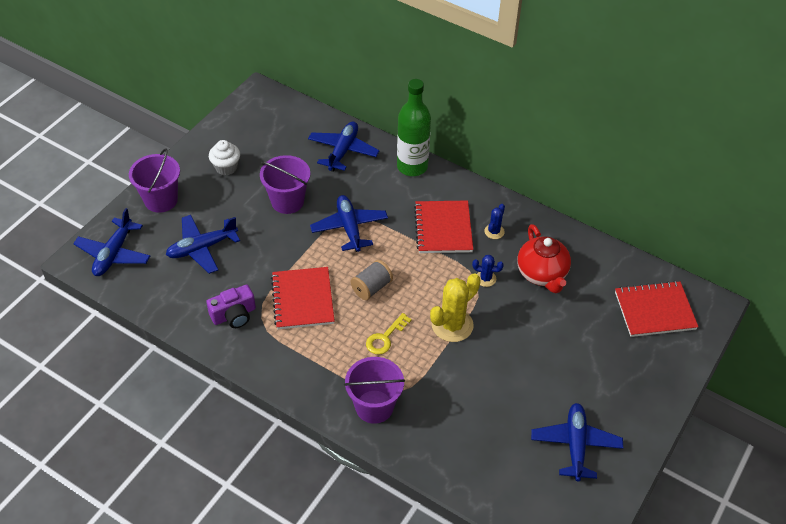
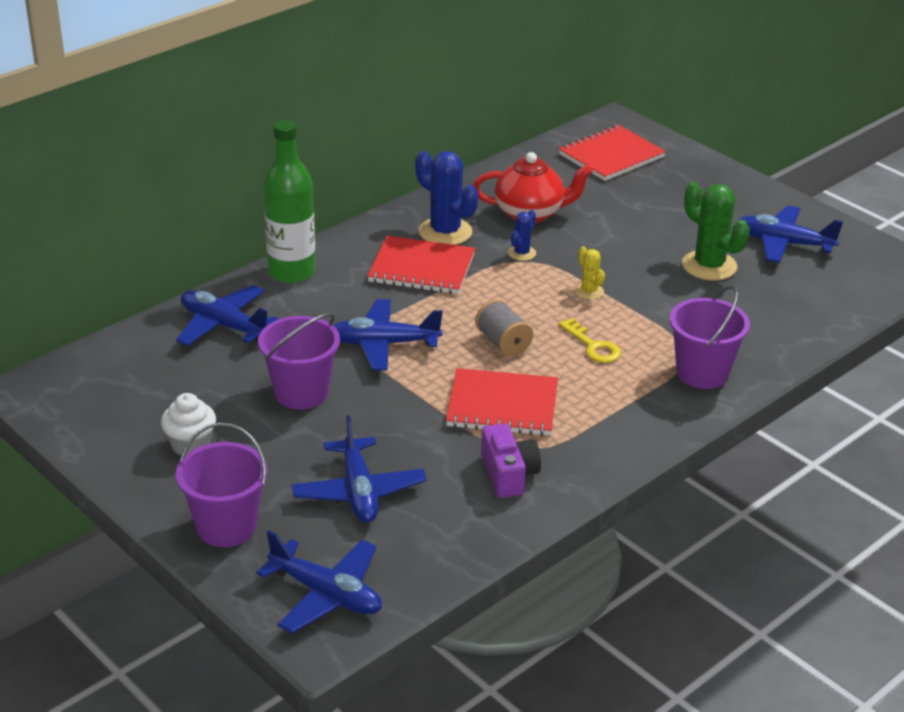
camera: 75 degrees left, 15 degrees down
(452, 325) = (589, 291): yellow cactus -> yellow cactus, size x0.52
(494, 231) = (445, 232): blue cactus -> blue cactus, size x1.93
(518, 396) = (709, 266): none -> green cactus
(654, 310) = (611, 156): red notebook -> red notebook turned 45 degrees clockwise

